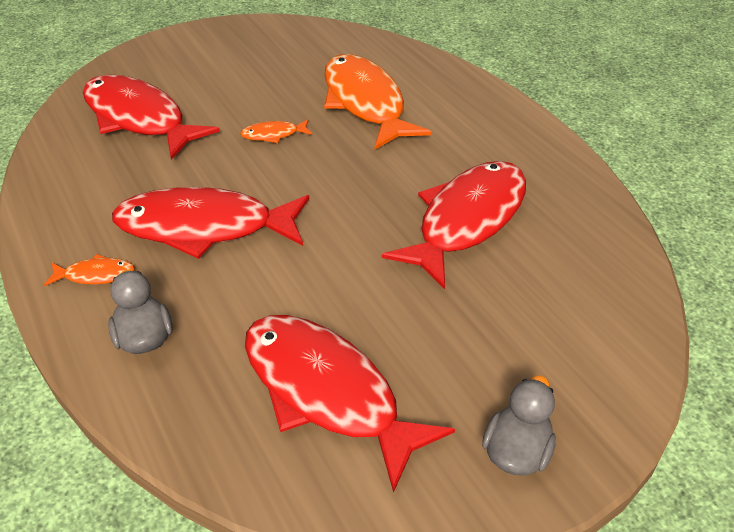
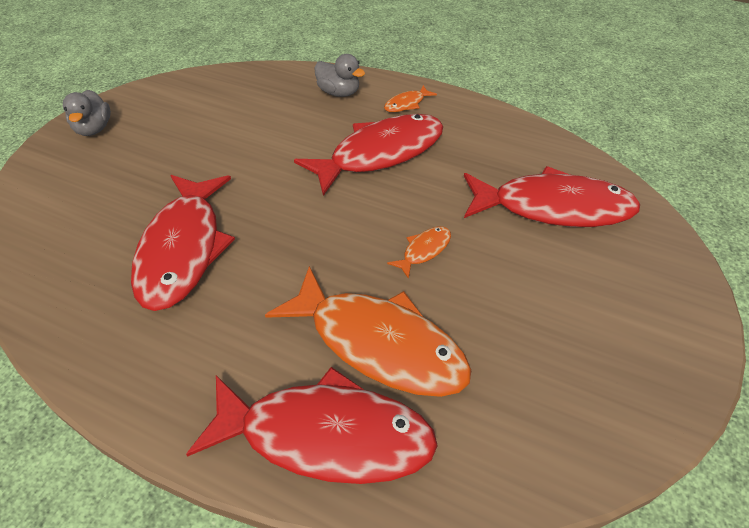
camera: 145 degrees right, 5 degrees up
(327, 392) = (216, 111): red fish -> red fish (325, 435)

